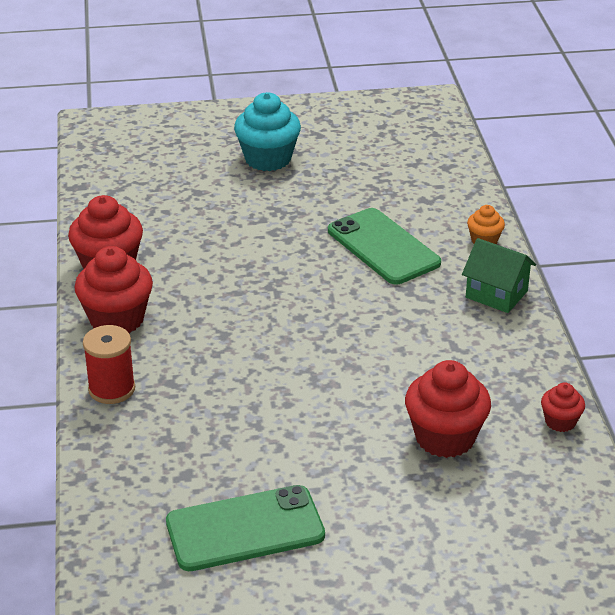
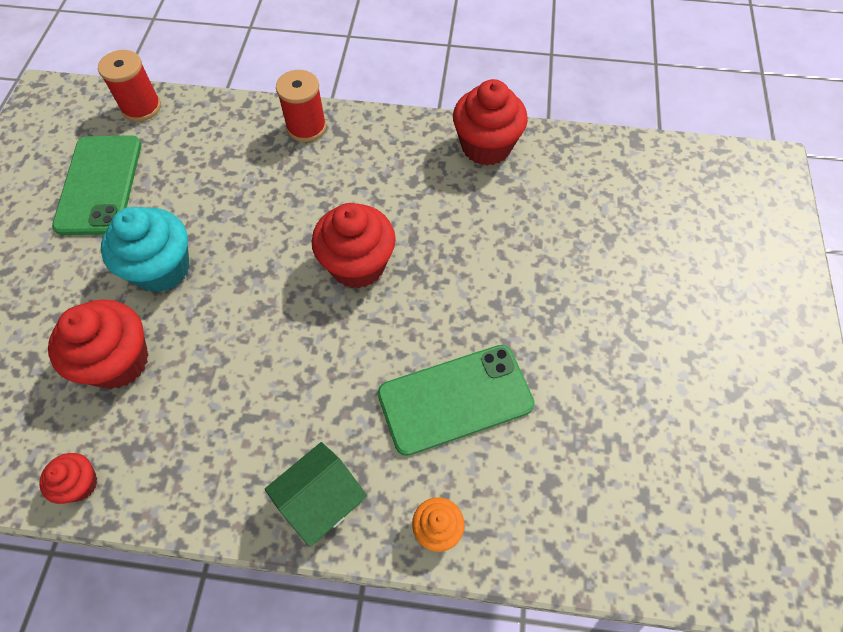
camera: 105 degrees right, 25 degrees up
(111, 536) = (141, 107): none -> red spool
(117, 319) = (401, 142): red cupcake -> red cupcake (357, 265)
(268, 159) = (674, 321): turquoise cupcake -> turquoise cupcake (162, 269)

